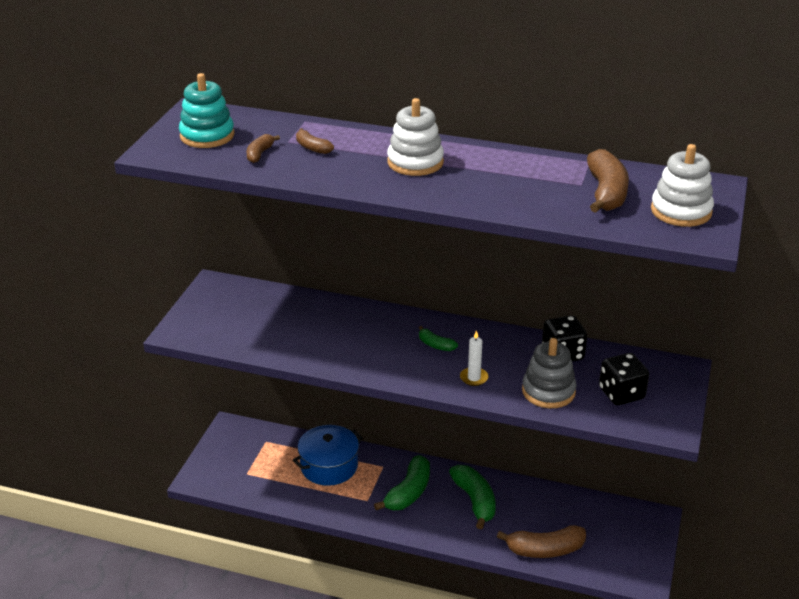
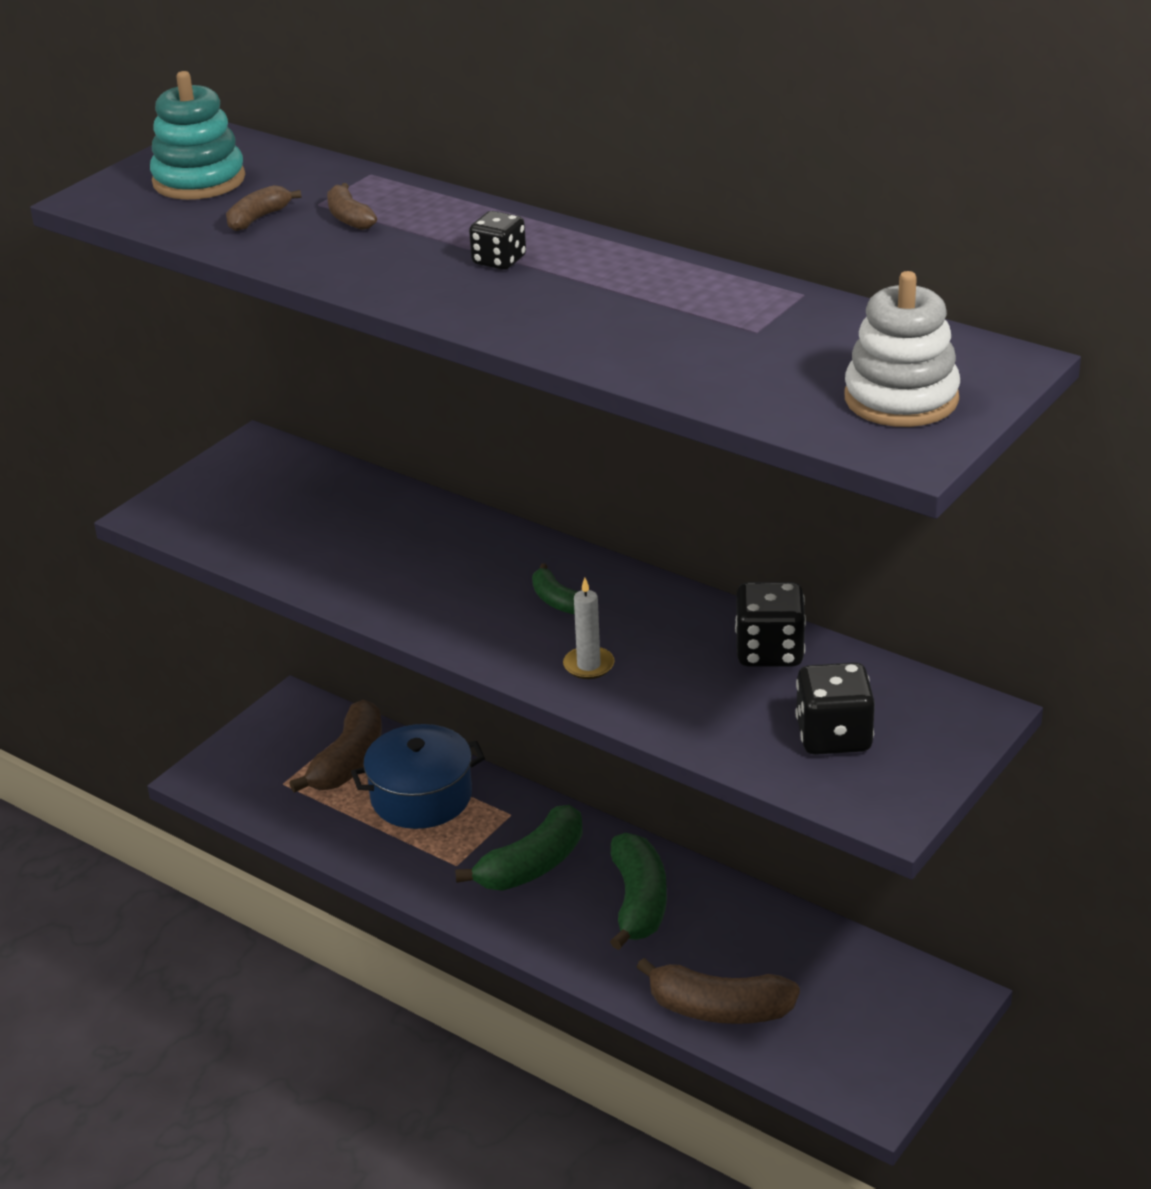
camera: 20 degrees right, 0 degrees up
(415, 162) = (499, 261): white stacking toy -> black dice
(548, 391) = (704, 710): grey stacking toy -> none
(606, 193) = (790, 350): brown banana -> brown banana (348, 762)

